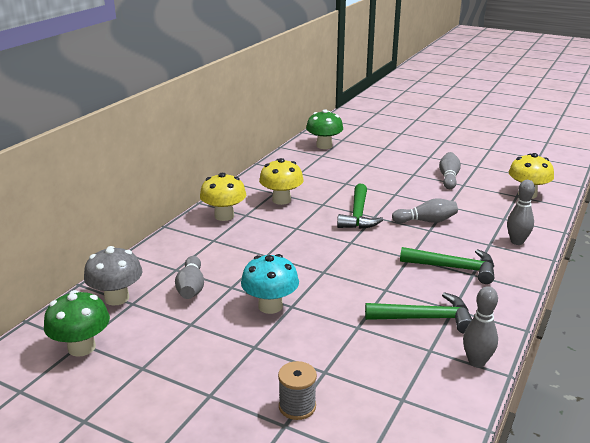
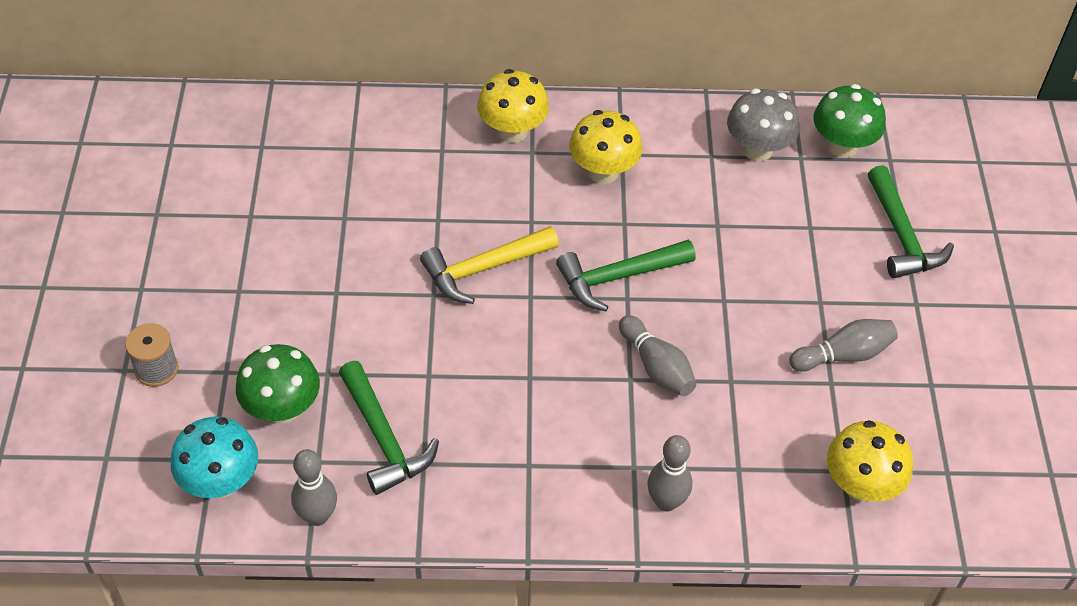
camera: 60 degrees right, 25 degrees up
(82, 347) = (164, 149): green mushroom -> green mushroom (282, 408)
(117, 298) = (263, 128): grey mushroom -> grey mushroom (757, 149)
(191, 287) = (321, 181): grey bowling pin -> none
(270, 306) = (324, 272): turquoise mushroom -> turquoise mushroom (221, 481)
(318, 250) = (484, 269): none -> yellow hammer
(453, 268) = (532, 438): green hammer -> green hammer (901, 235)

